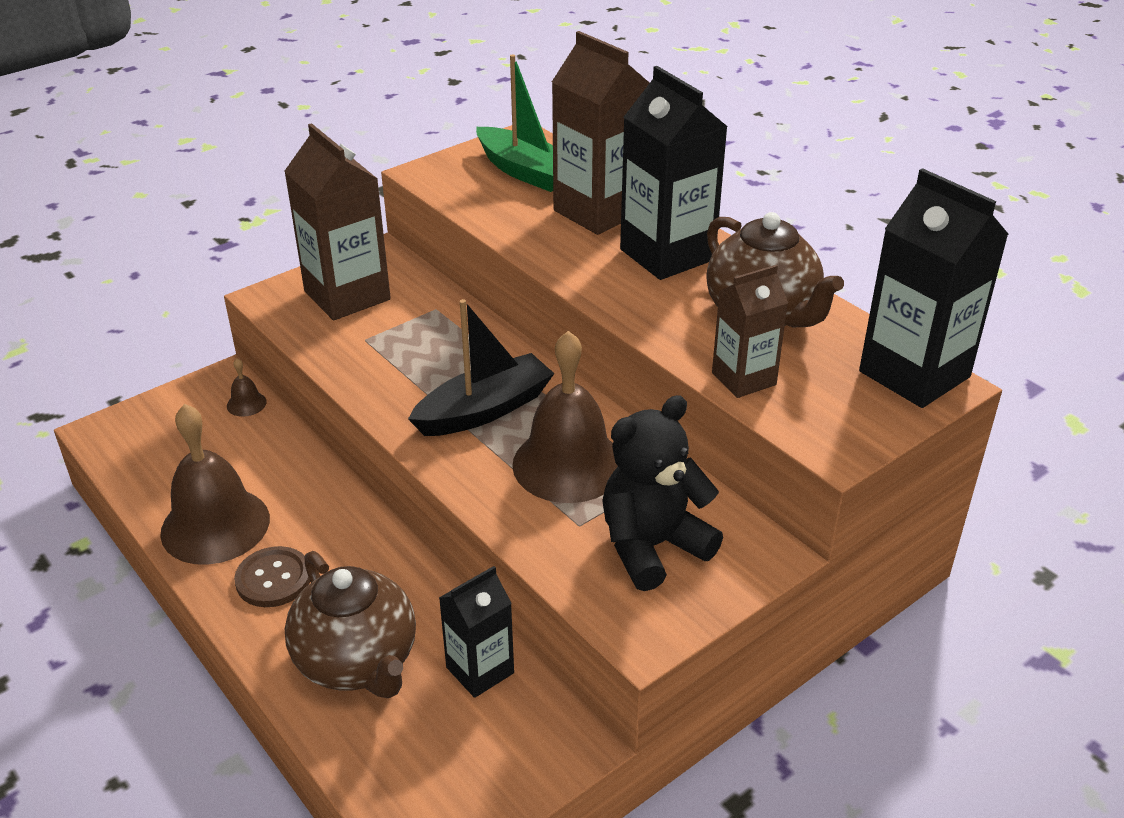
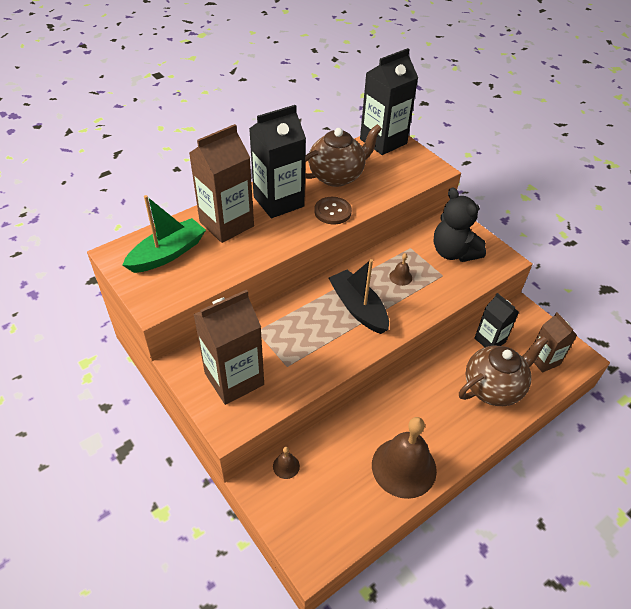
camera: 90 degrees left, 10 degrees up
(273, 579) = (443, 430): brown button -> brown button (332, 212)
(568, 464) = (400, 277): brown bell -> brown bell, size x0.41
(743, 379) = (389, 188): brown carton -> brown carton (543, 360)

